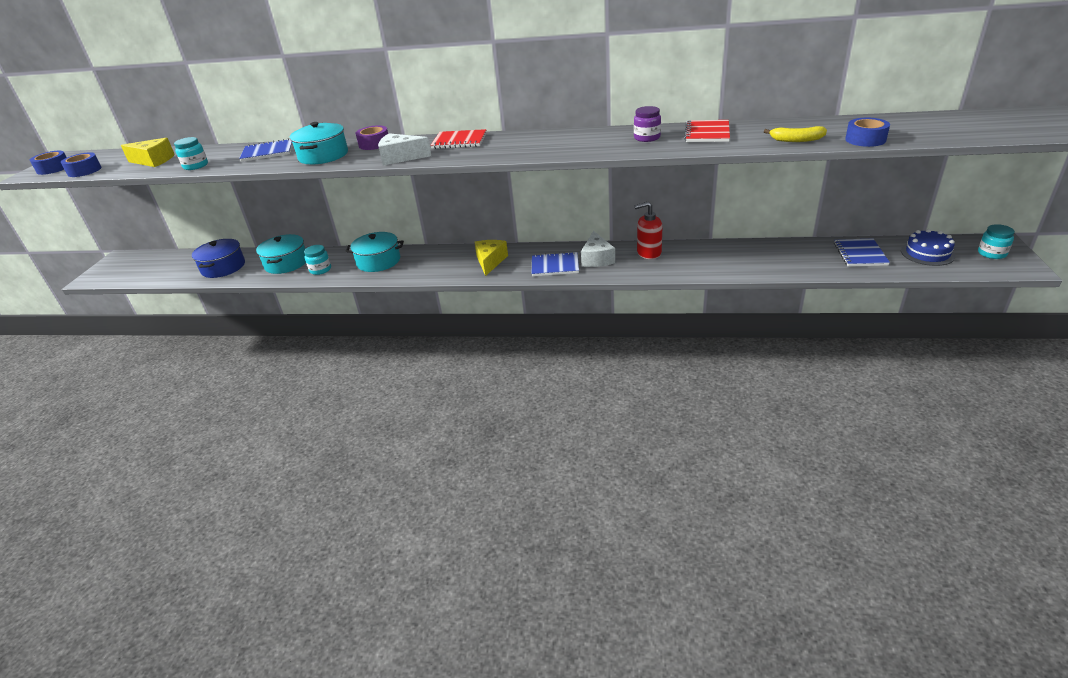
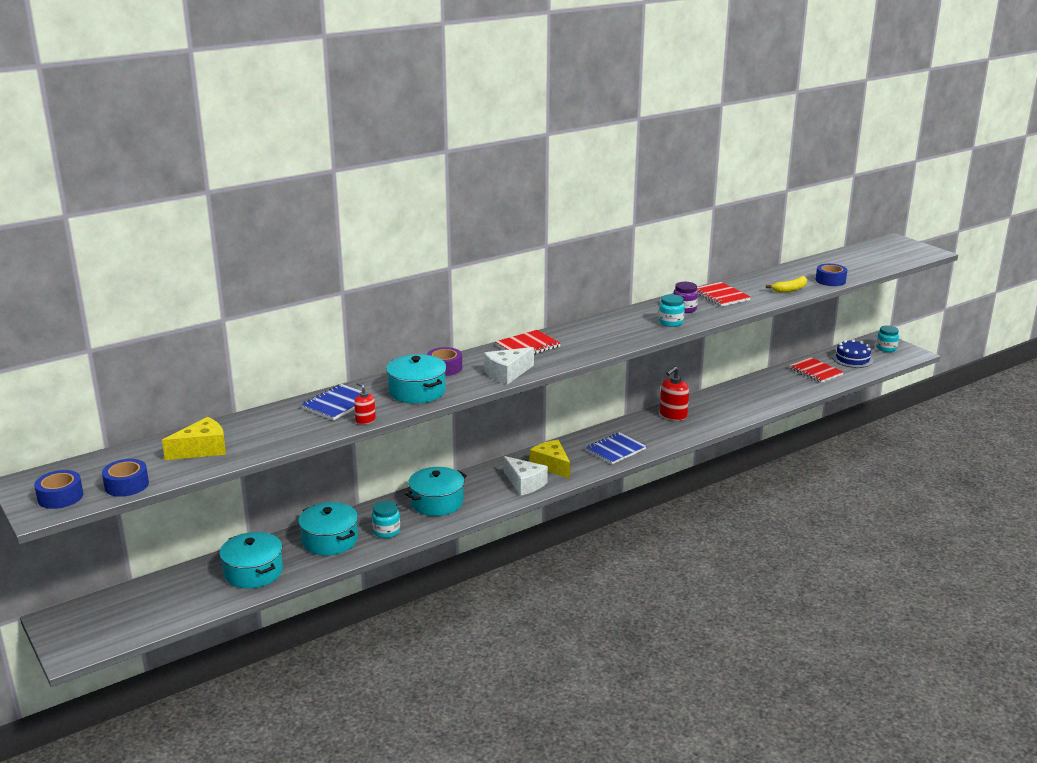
camera: 45 degrees left, 10 degrees down
(196, 166) = (283, 439): turquoise jar -> turquoise jar (670, 322)
(223, 267) = (253, 572): blue pot -> turquoise pot
(255, 166) = (365, 420): none -> red soap dispenser
(597, 258) = (640, 433): white cheese -> white cheese (525, 483)
(860, 254) = (815, 371): blue notebook -> red notebook

